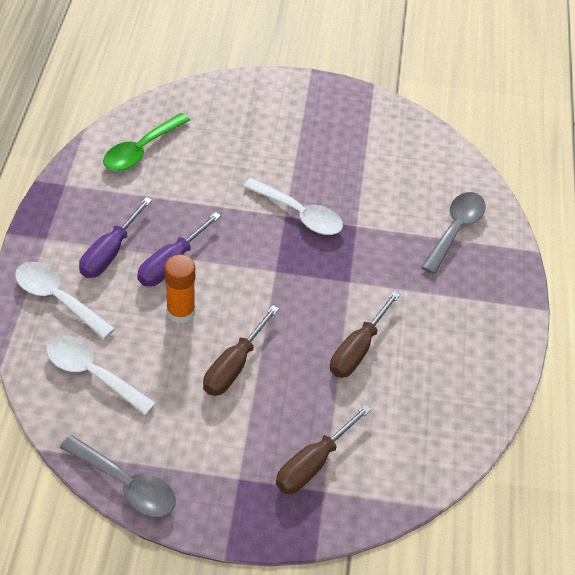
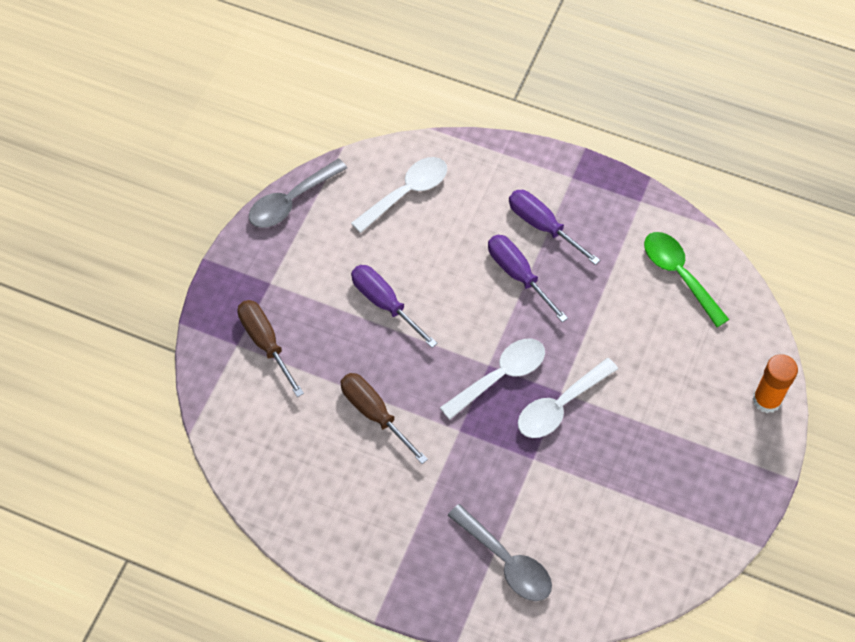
camera: 110 degrees right, 10 degrees up
(57, 298) = (496, 177): white spoon -> white spoon (500, 376)
(180, 312) = (457, 272): orange glue stick -> orange glue stick (766, 400)
(234, 365) = (385, 304): brown screwdriver -> purple screwdriver

